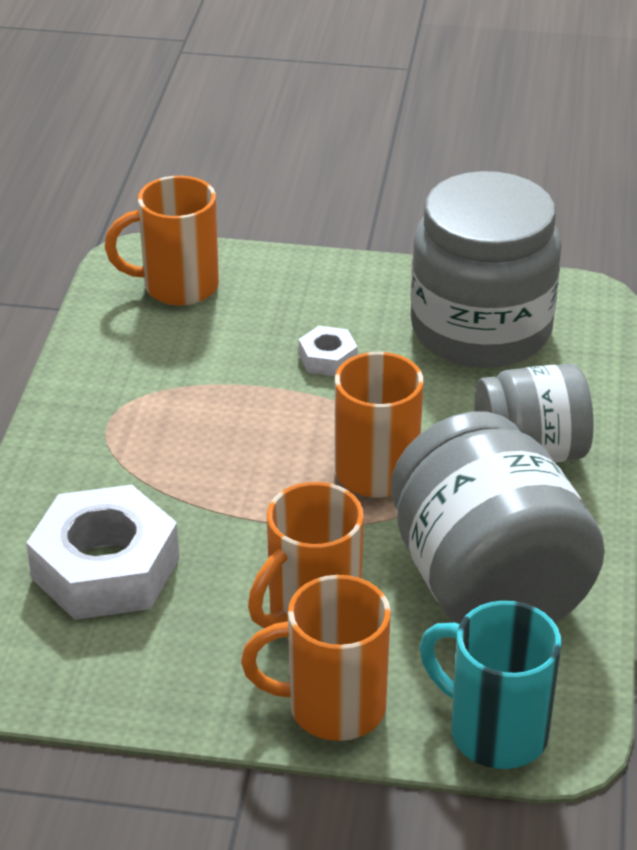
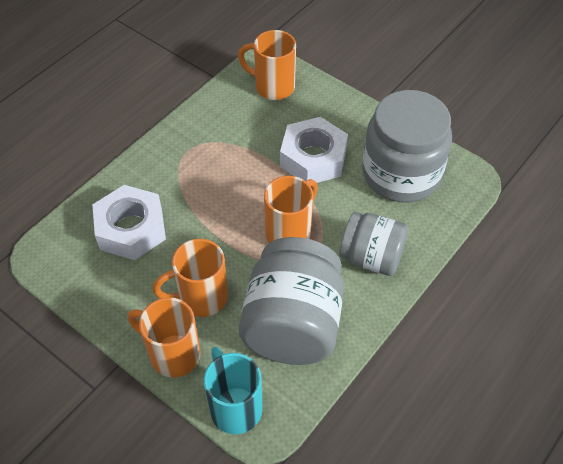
camera: 30 degrees right, 15 degrees up
(327, 358) = (313, 158): white nut -> white nut, size x2.18

